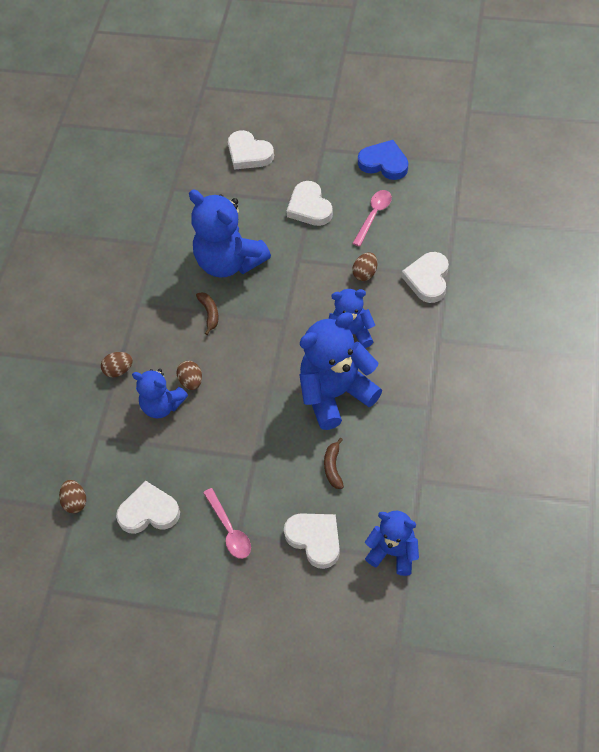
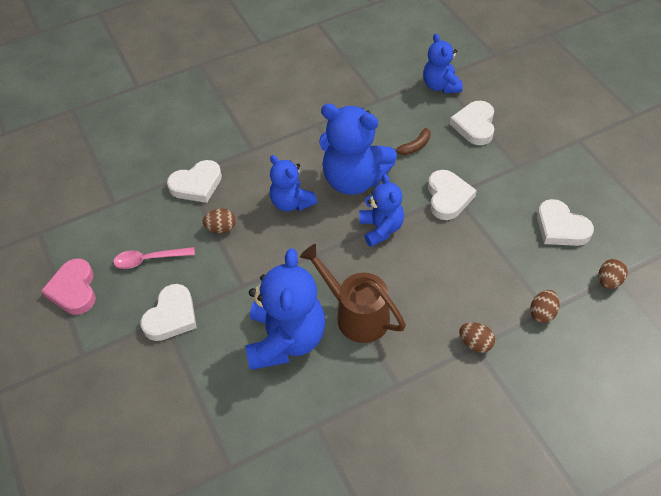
camera: 130 degrees left, 5 degrees down
(162, 405) = (473, 284): blue teddy bear -> blue teddy bear (381, 228)
(191, 381) = (432, 279): brown egg -> brown egg (542, 313)
(209, 313) = (356, 314): brown banana -> brown watering can
(229, 530) = (519, 172): pink spoon -> none
(249, 154) = (129, 423): white heart -> white heart (448, 197)
(384, 163) = (74, 290): blue heart -> pink heart

